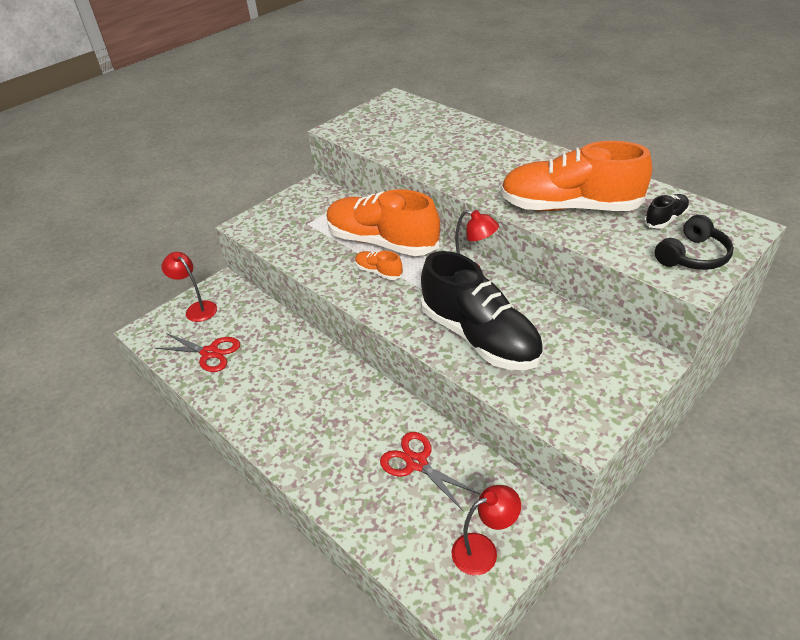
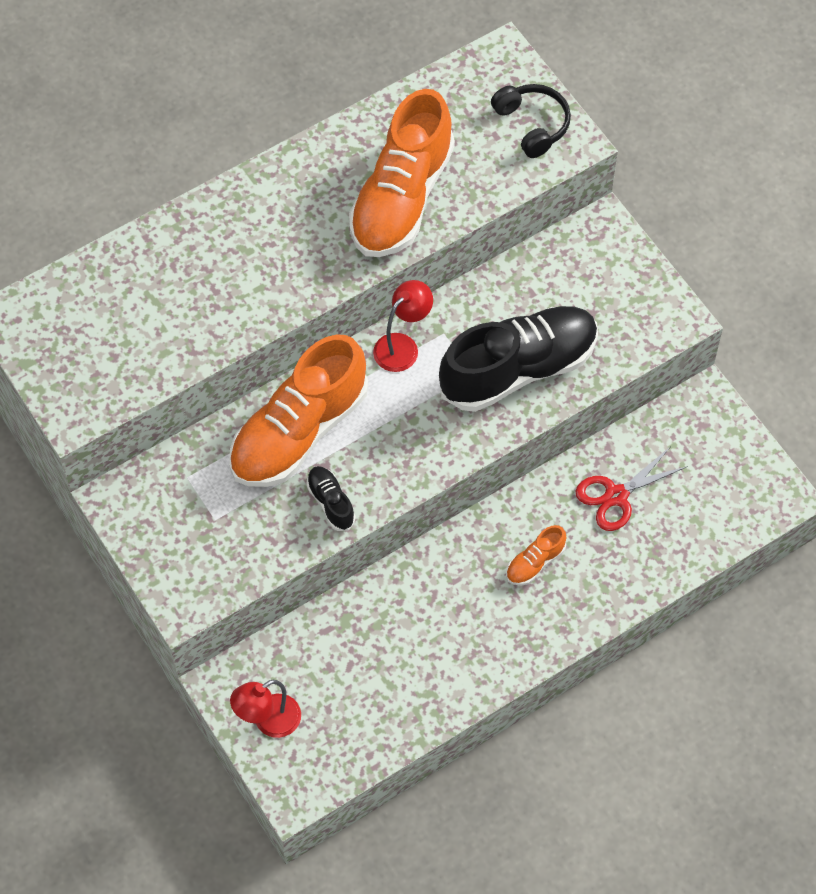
camera: 80 degrees left, 20 degrees up
(210, 353) = (371, 706): red scissors -> none
(378, 272) = (363, 448): orange shoe -> orange shoe (535, 562)
(483, 550) = (730, 461): red lamp -> none
(665, 219) = (460, 118): black shoe -> black shoe (330, 503)

